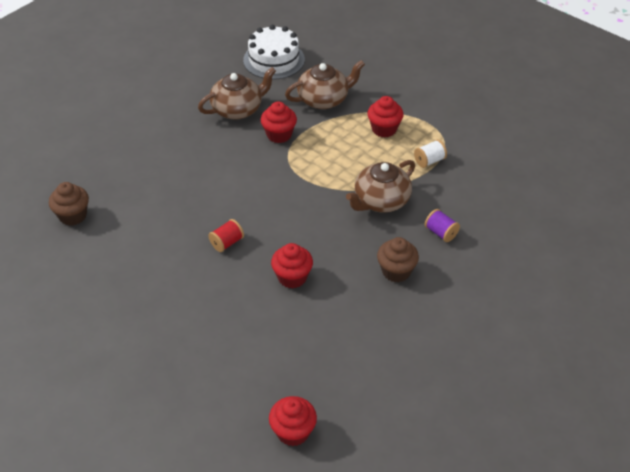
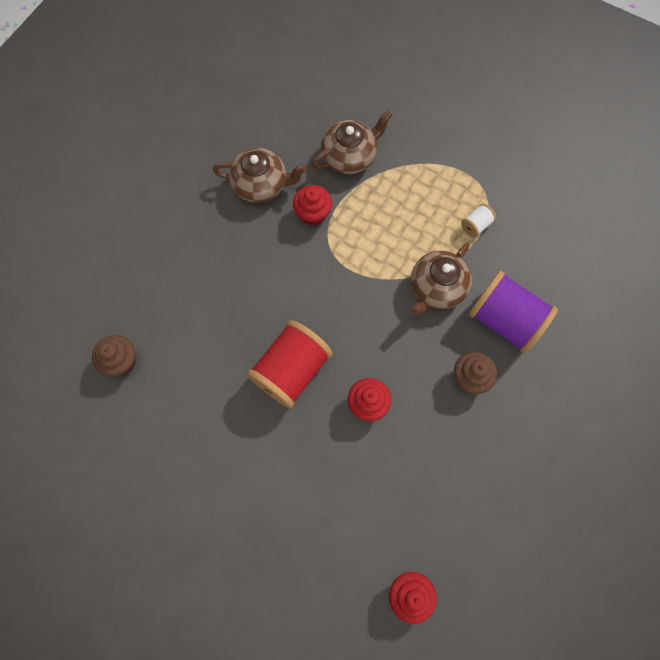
camera: 10 degrees left, 25 degrees up
(227, 243) = (291, 370): red spool -> red spool, size x2.30
(238, 109) = (261, 184): brown teapot -> brown teapot turned 45 degrees clockwise
(274, 60) = (284, 106): white cake -> none
(384, 129) = (421, 188): red cupcake -> none
(441, 233) = (504, 320): purple spool -> purple spool, size x2.30

